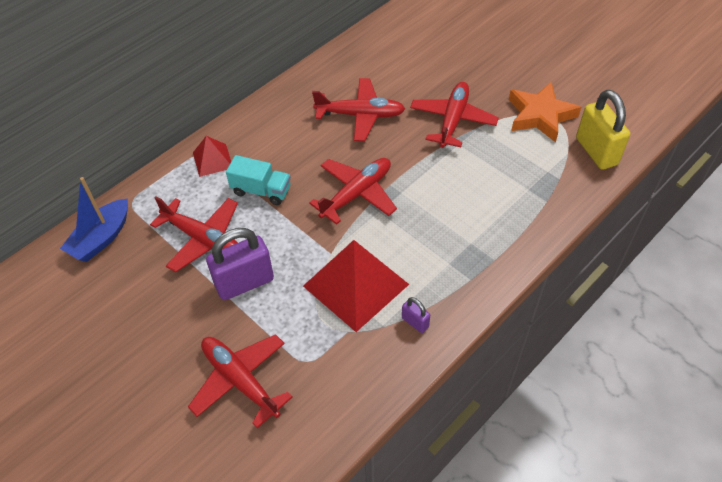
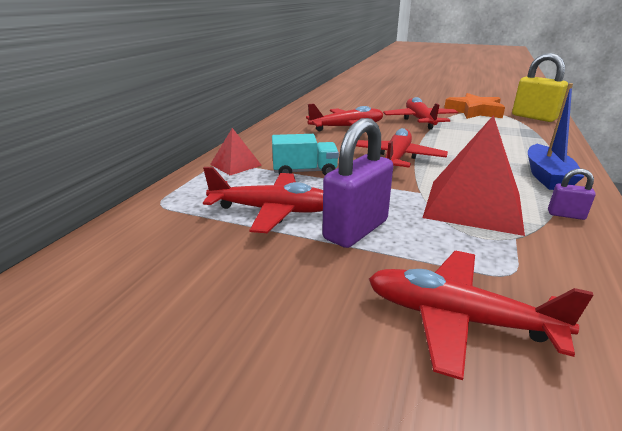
camera: 25 degrees left, 25 degrees down
(101, 238) = (134, 236): blue boat -> blue boat (547, 177)

